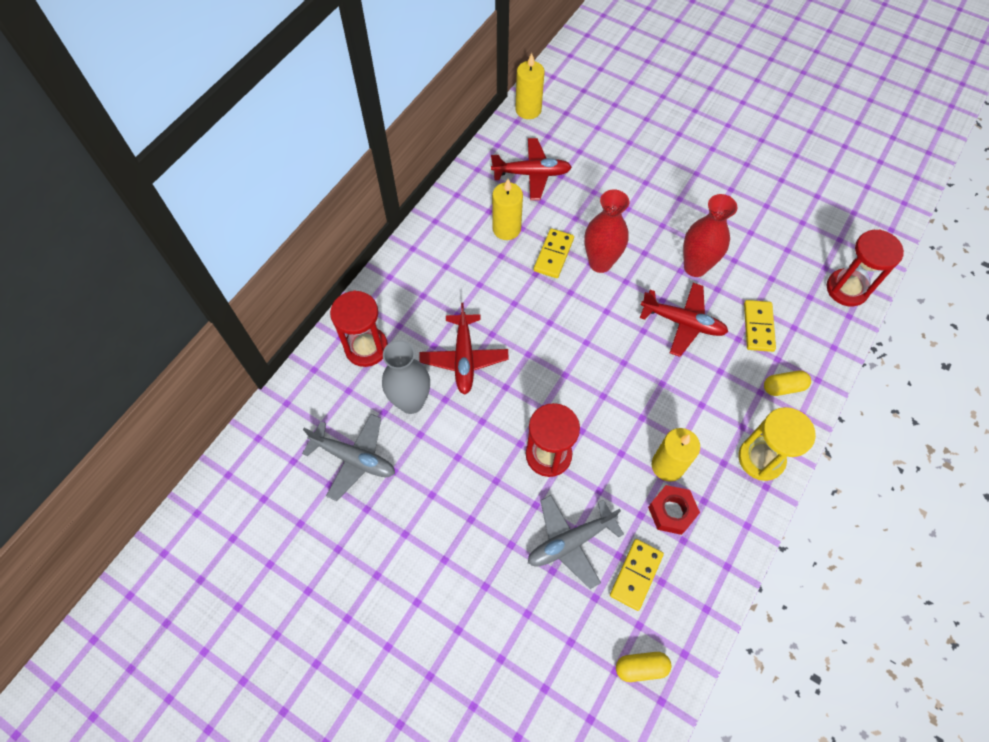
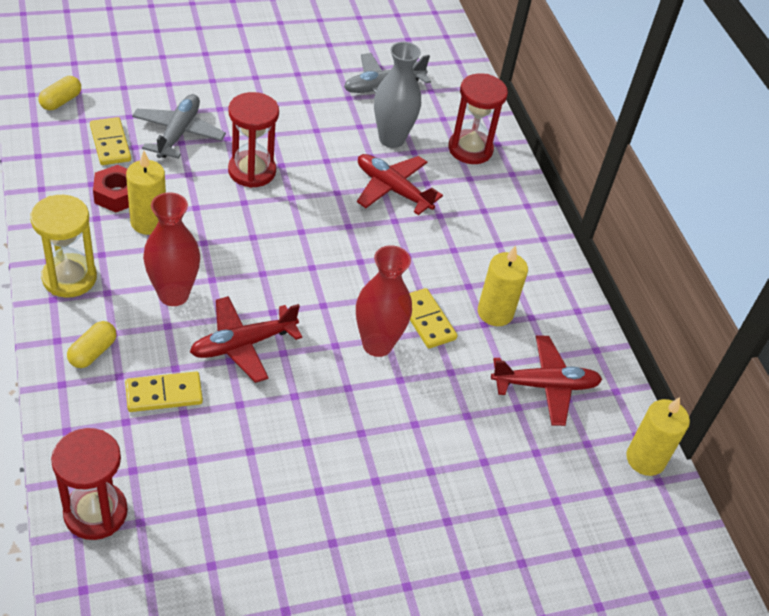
camera: 125 degrees right, 15 degrees down
(532, 174) = (545, 385): red plane -> red plane turned 135 degrees counterclockwise
(695, 267) = (283, 410): red vase -> red vase (173, 295)
(758, 327) = (164, 394): yellow domino -> yellow domino turned 60 degrees counterclockwise

